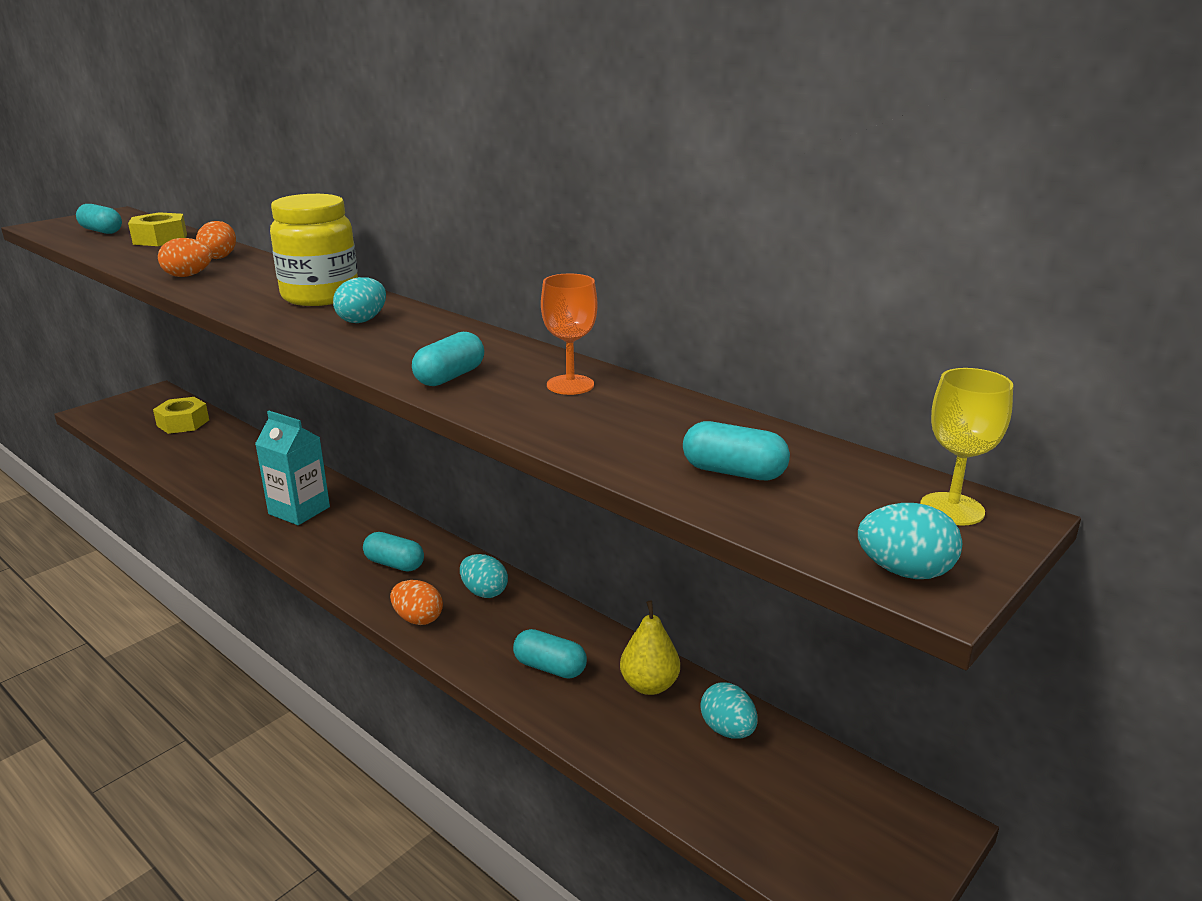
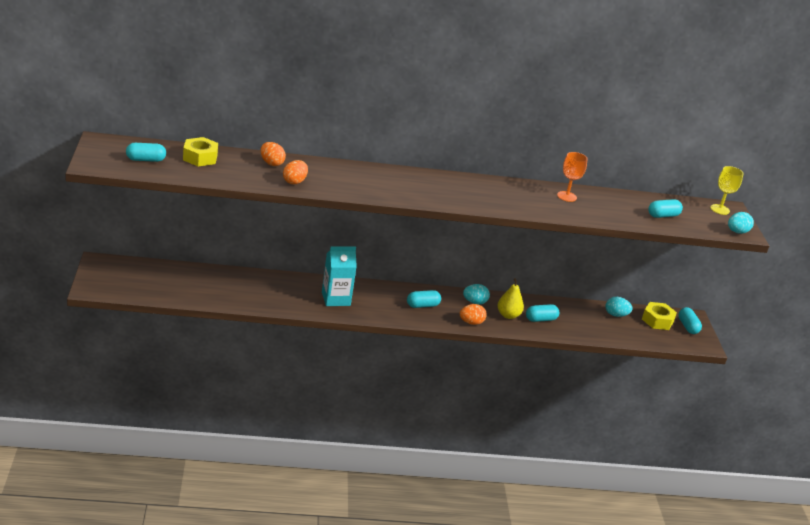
camera: 50 degrees left, 5 degrees up
(183, 423) = (167, 275): yellow nut -> yellow nut (657, 320)
(320, 296) = (386, 177): yellow jar -> none
(362, 320) = (436, 187): turquoise egg -> none
(450, 377) = (527, 206): turquoise capsule -> turquoise capsule (687, 327)
(649, 685) = (576, 311): yellow pear -> yellow pear (508, 315)

